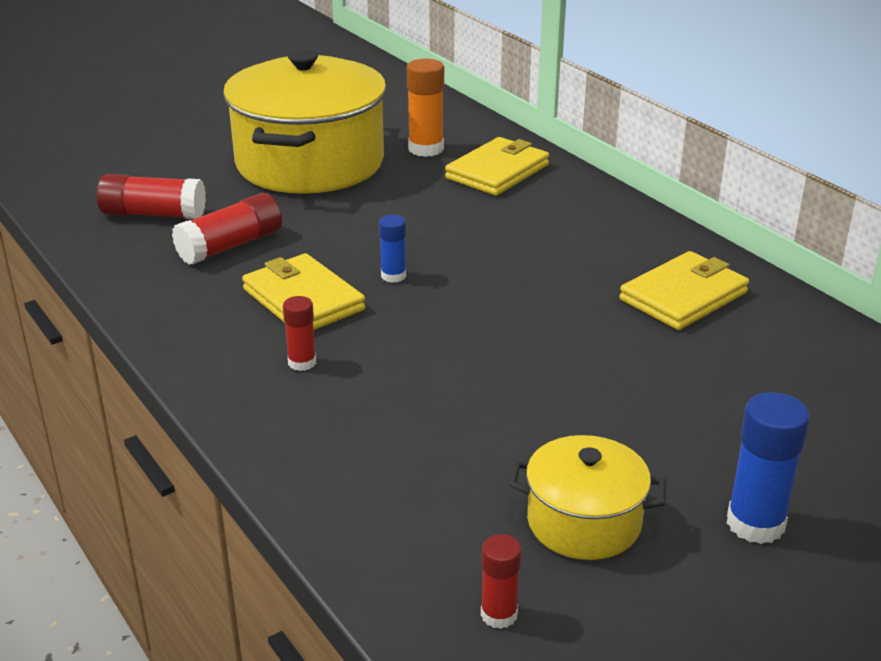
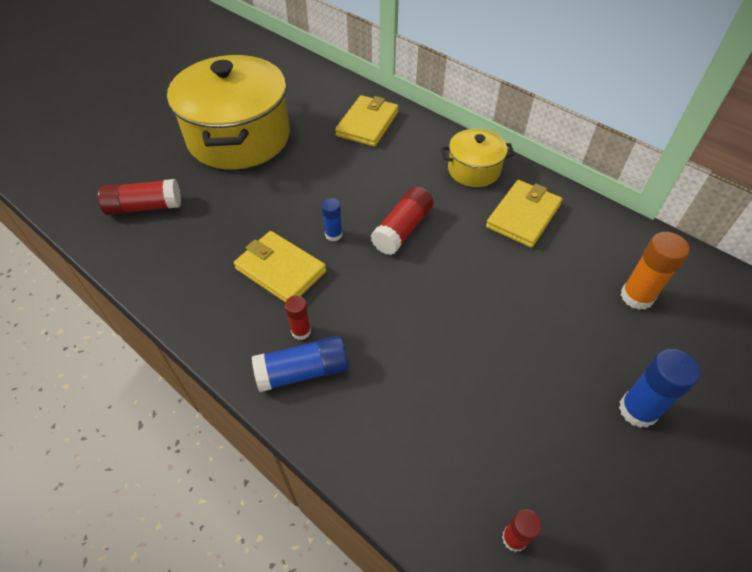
camera: 15 degrees left, 20 degrees up
(230, 246) = (211, 228): red glue stick -> red glue stick (402, 229)
(286, 401) = (303, 371): none -> blue glue stick
(426, 149) = (313, 110): orange glue stick -> orange glue stick (636, 296)
(584, 522) = (536, 437): yellow pot -> yellow pot (474, 170)

